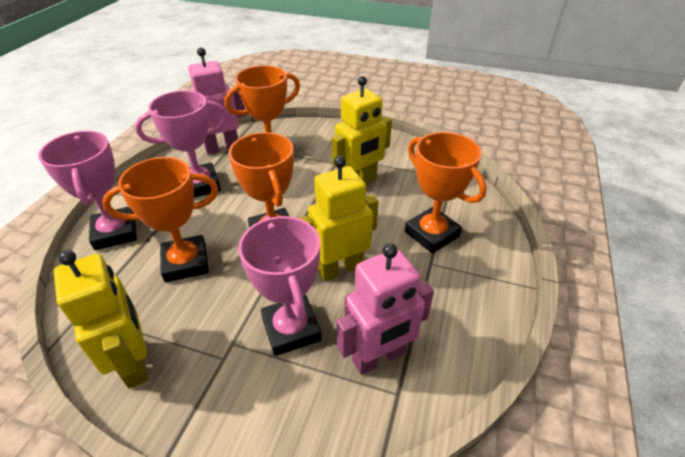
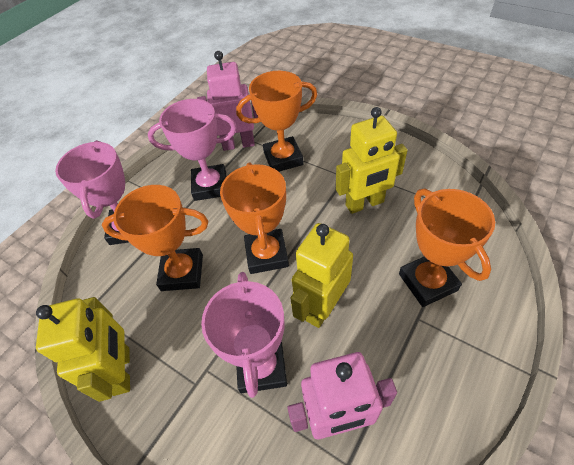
camera: 20 degrees right, 10 degrees up
(340, 268) = (322, 307): yellow robot -> yellow robot turned 45 degrees counterclockwise

